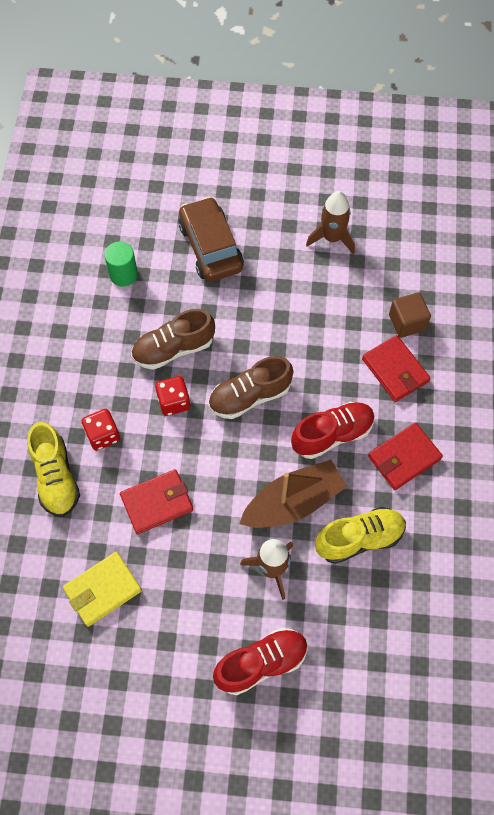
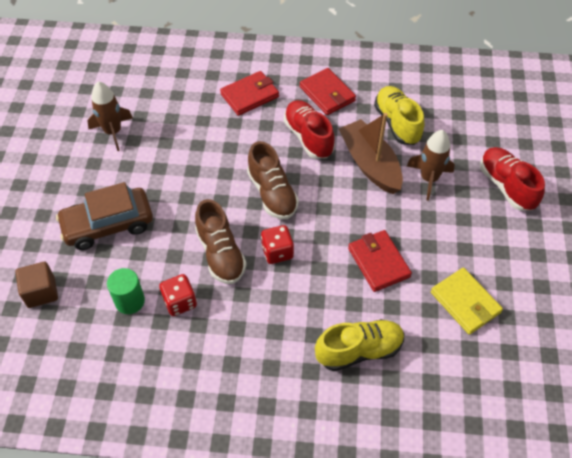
camera: 90 degrees left, 10 degrees down
(103, 435) = (313, 311): red dice -> red dice (180, 302)
(407, 322) = (205, 86): brown cube -> brown cube (41, 292)

